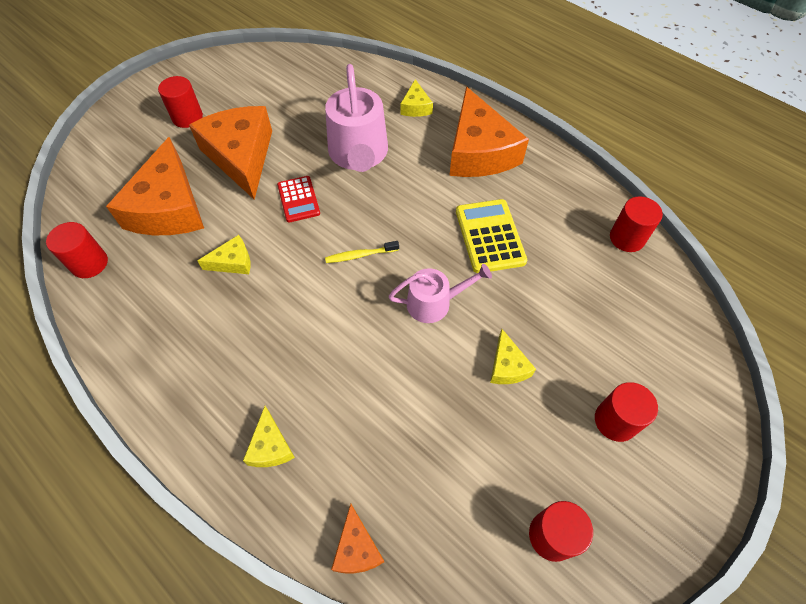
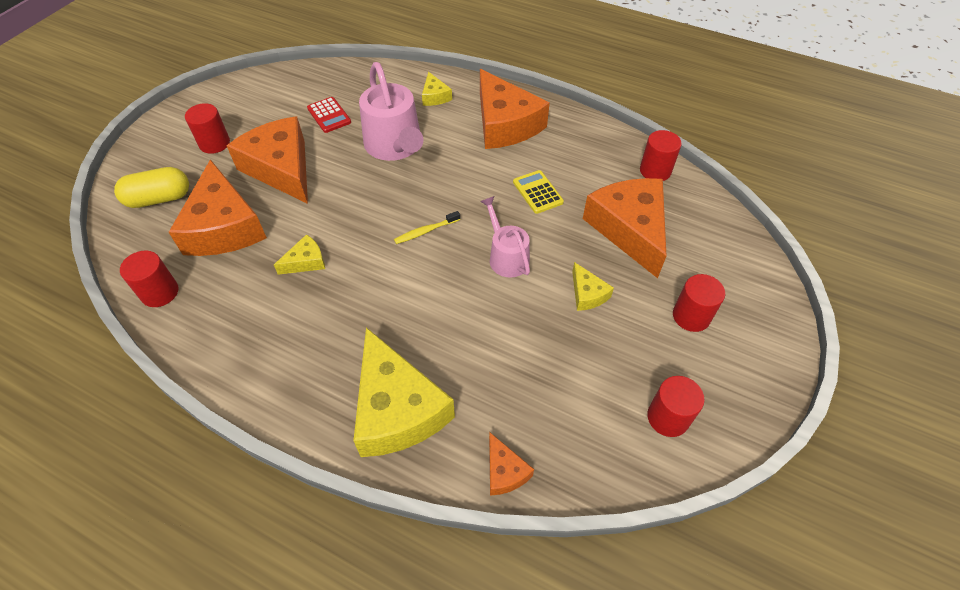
camera: 15 degrees left, 5 degrees down
(119, 165) = (159, 199): none -> yellow capsule
(270, 446) = (397, 408): yellow cheese -> yellow cheese, size x2.22
(298, 199) = (351, 195): red calculator -> red calculator (329, 115)
(434, 303) = (506, 257): pink watering can -> pink watering can turned 90 degrees counterclockwise
(489, 236) = (537, 192): yellow calculator -> yellow calculator, size x0.66
(577, 301) = (629, 229): none -> orange cheese

